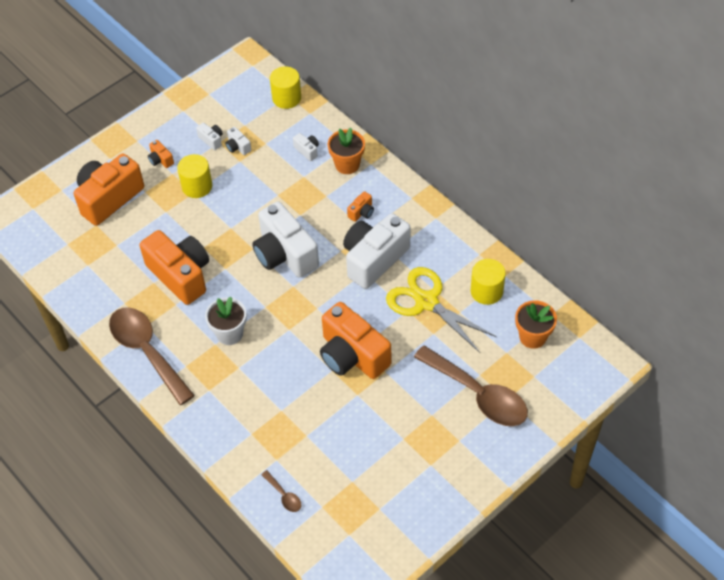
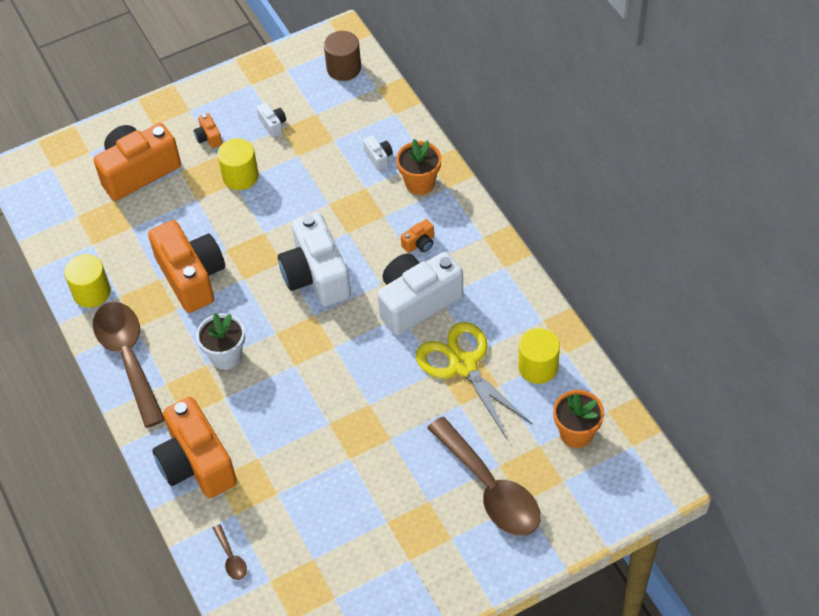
camera: 15 degrees right, 0 degrees up
(238, 147) = (300, 138): white camera -> none
(256, 84) = (344, 68): none -> brown cylinder
(286, 98) = (373, 90): yellow cylinder -> yellow cylinder (92, 292)
(352, 355) = (357, 411): orange camera -> orange camera (196, 463)

